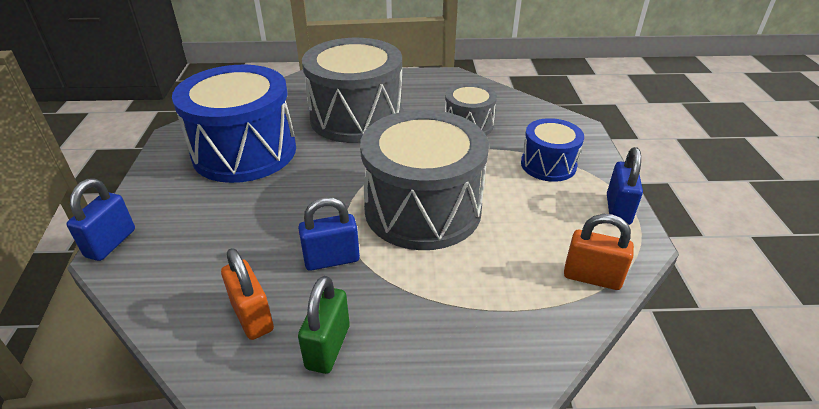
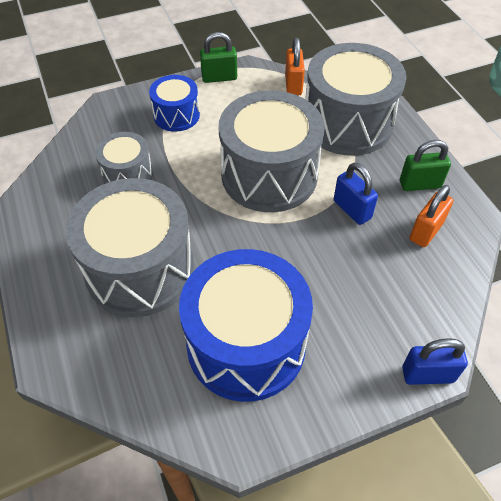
camera: 110 degrees left, 15 degrees up
(487, 310) = (347, 123): none -> grey drum
(618, 210) = (219, 77): blue padlock -> green padlock

